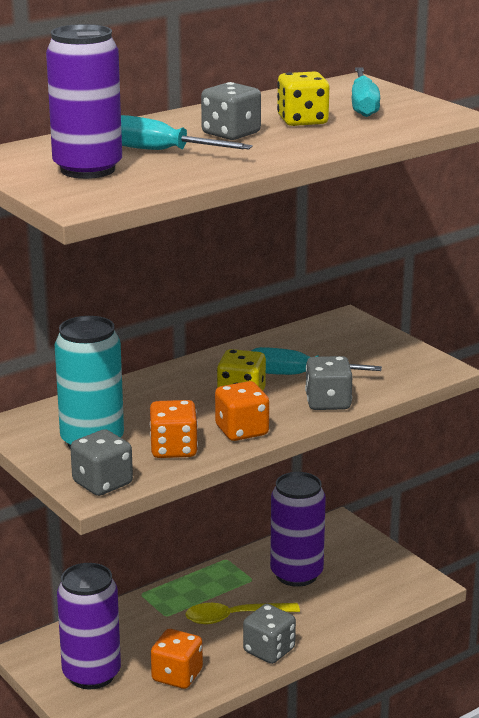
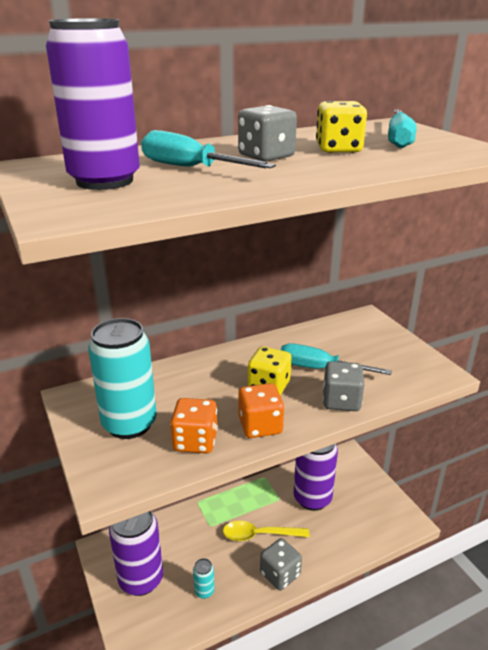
camera: 10 degrees right, 5 degrees up
(102, 483) = (118, 477): grey dice -> none
(177, 675) = (204, 591): orange dice -> turquoise can

